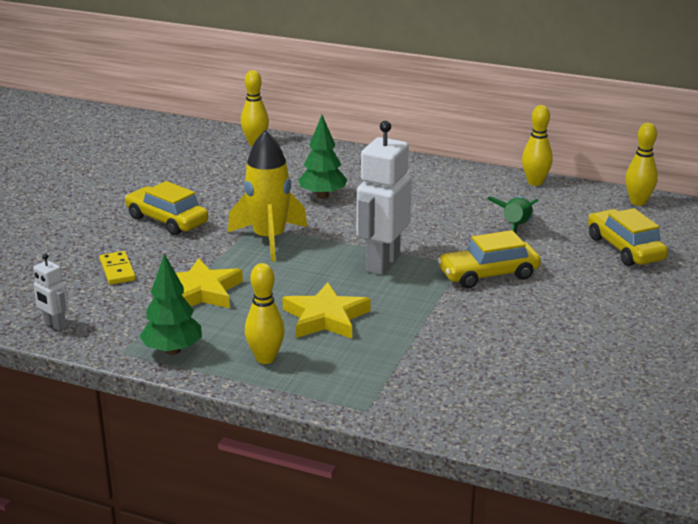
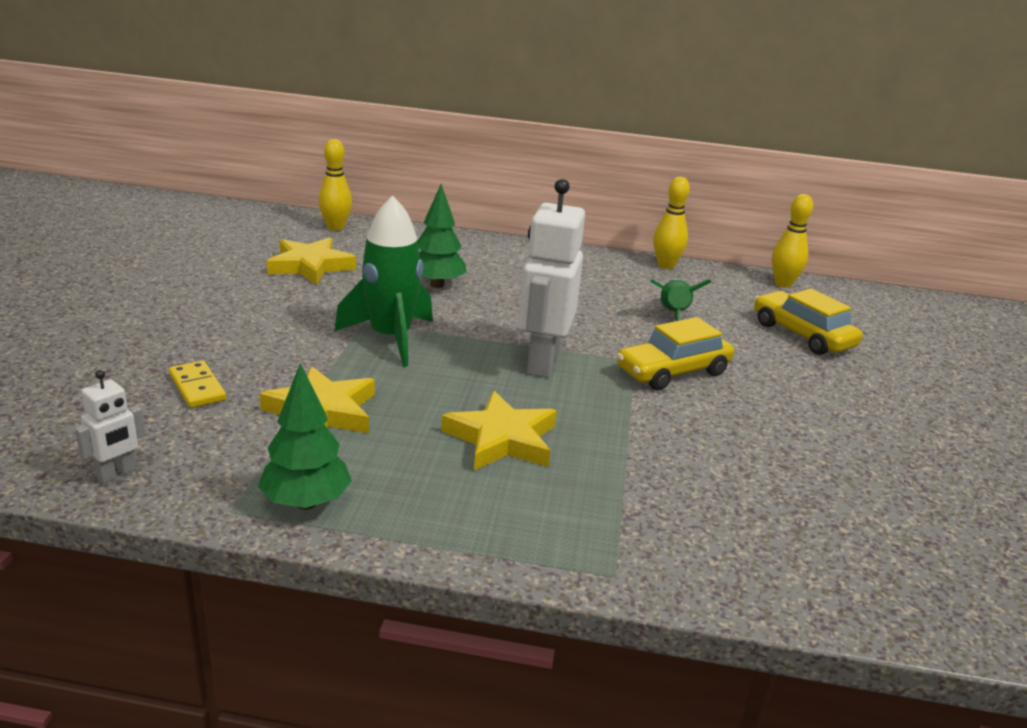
camera: 15 degrees left, 0 degrees up
(54, 325) = (117, 474): white robot -> white robot turned 75 degrees counterclockwise
(167, 220) = (251, 319): yellow car -> none
(225, 177) = (310, 266): none -> yellow star
(265, 358) = (443, 505): yellow bowling pin -> none
(269, 239) = (390, 338): yellow rocket -> green rocket

